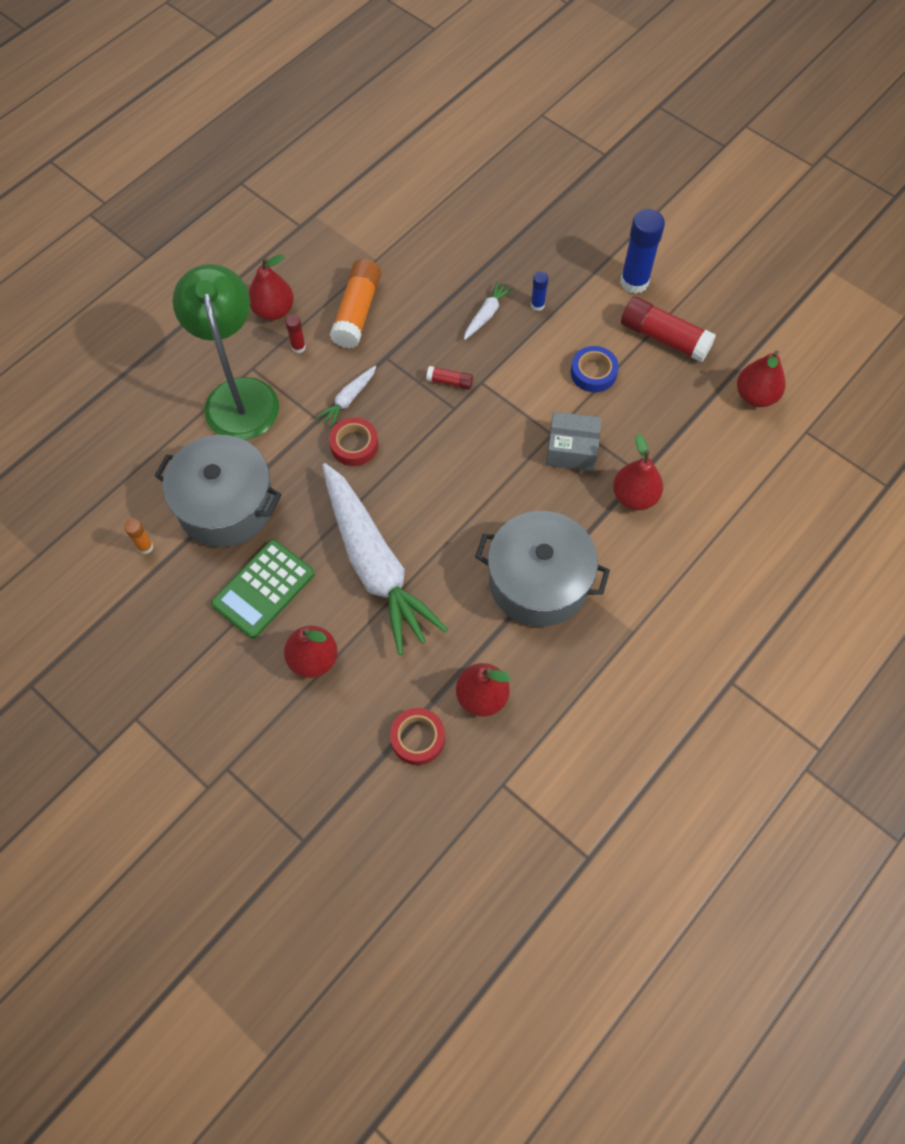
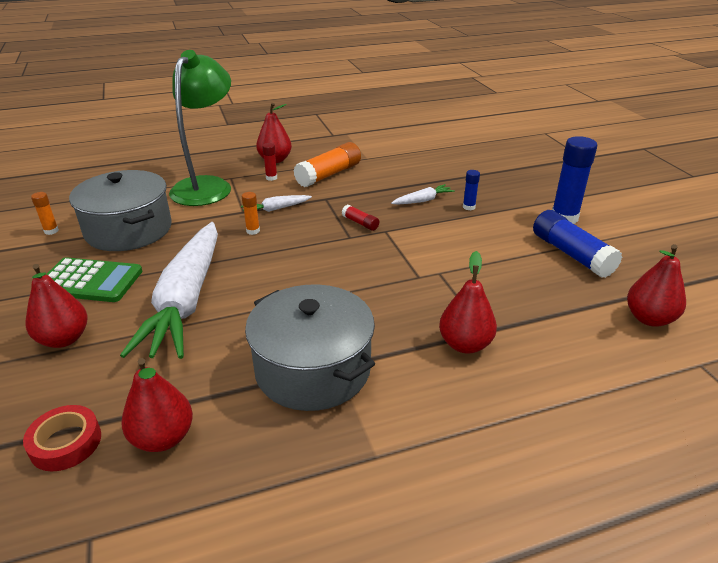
camera: 30 degrees right, 30 degrees down
(263, 589) = (90, 281): green calculator -> green calculator turned 150 degrees counterclockwise
(354, 445) = (253, 231): red tape -> orange glue stick
(571, 449) = (428, 292): grey box -> none
(593, 372) = (487, 254): blue tape -> none
(664, 338) = (571, 254): red glue stick -> blue glue stick

